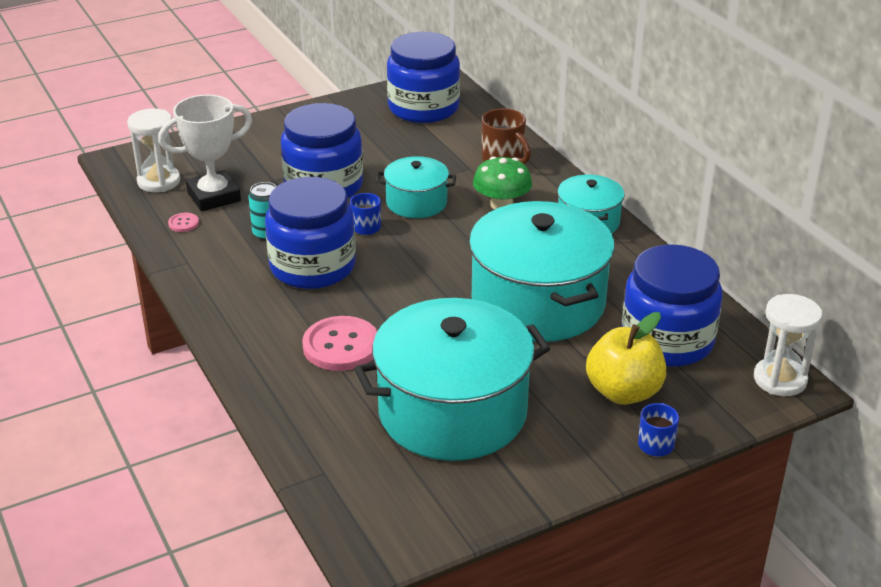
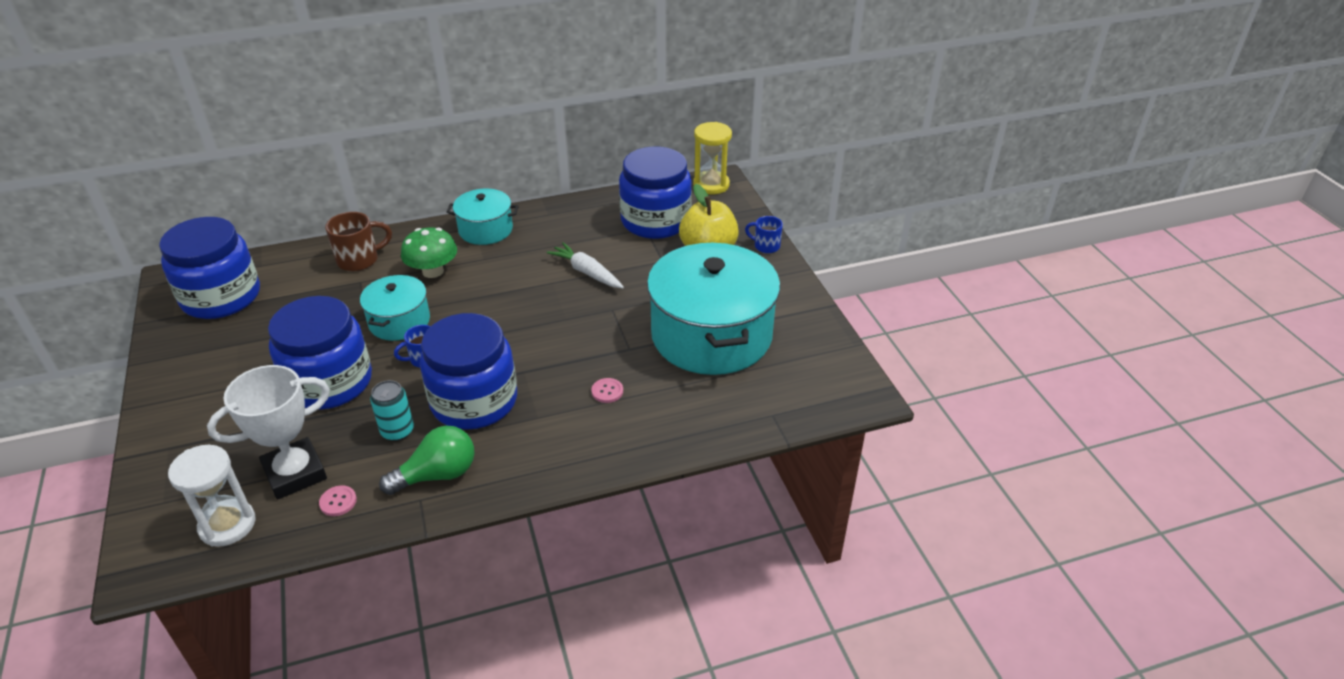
camera: 80 degrees left, 5 degrees up
(214, 196) = (295, 473): white trophy -> white trophy turned 75 degrees clockwise
(216, 265) = (437, 475): none -> green light bulb
(341, 346) = (607, 391): pink button -> pink button, size x0.45
(538, 302) = (587, 272): turquoise pot -> white carrot
(780, 379) = (711, 185): white hourglass -> yellow hourglass

